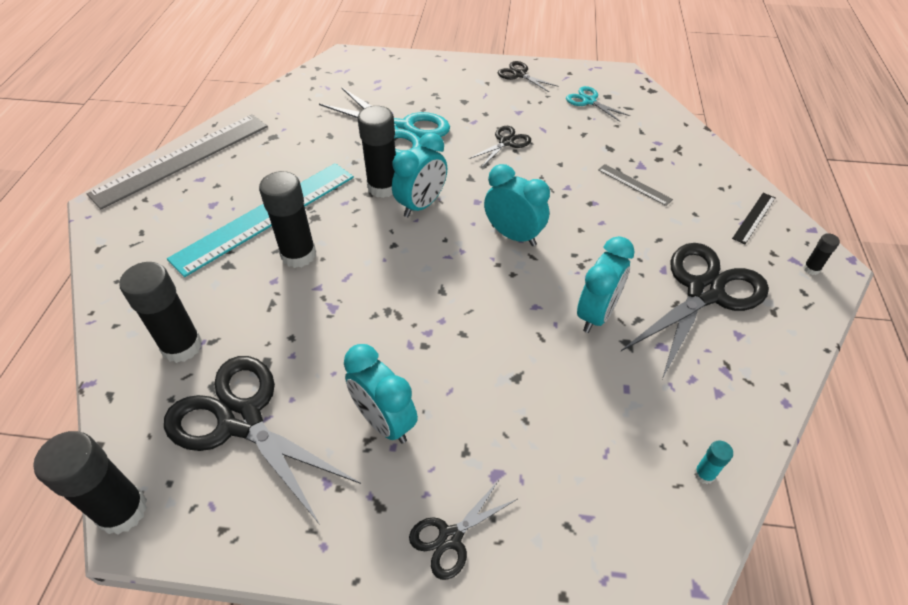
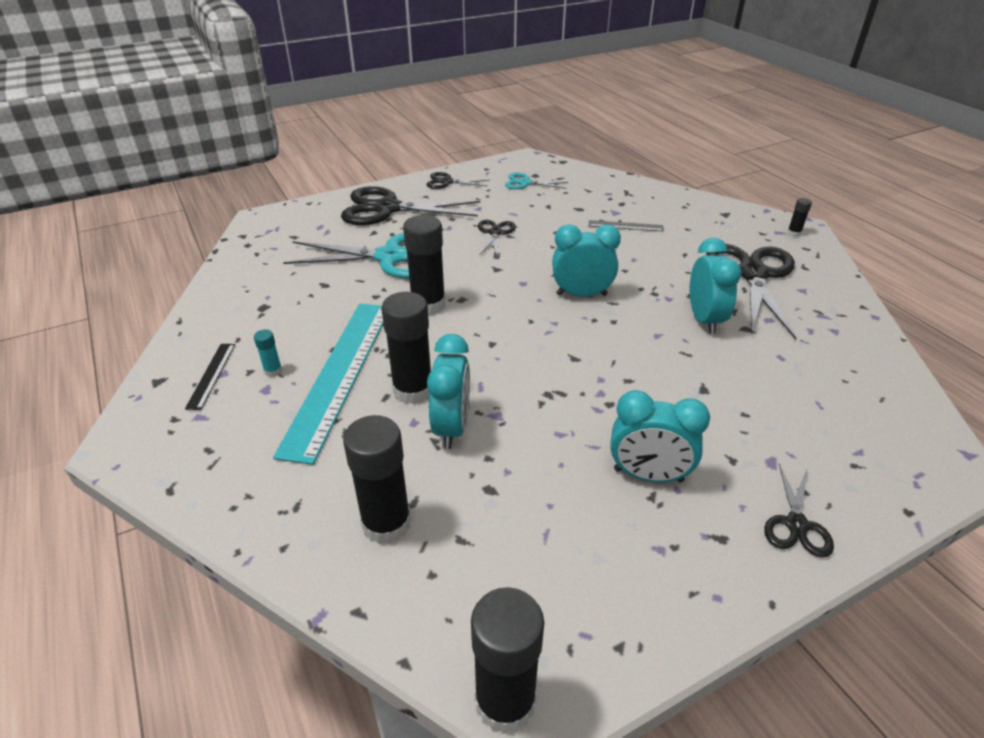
camera: 35 degrees left, 10 degrees down
(182, 159) = (178, 365): grey ruler -> none
(241, 420) = (525, 548): black scissors -> black scissors (387, 208)
(421, 205) = (479, 304): turquoise clock -> turquoise clock (452, 427)
(704, 474) = (887, 383): turquoise glue stick -> turquoise glue stick (273, 371)
(754, 217) = (726, 216): black ruler -> black ruler (211, 375)

